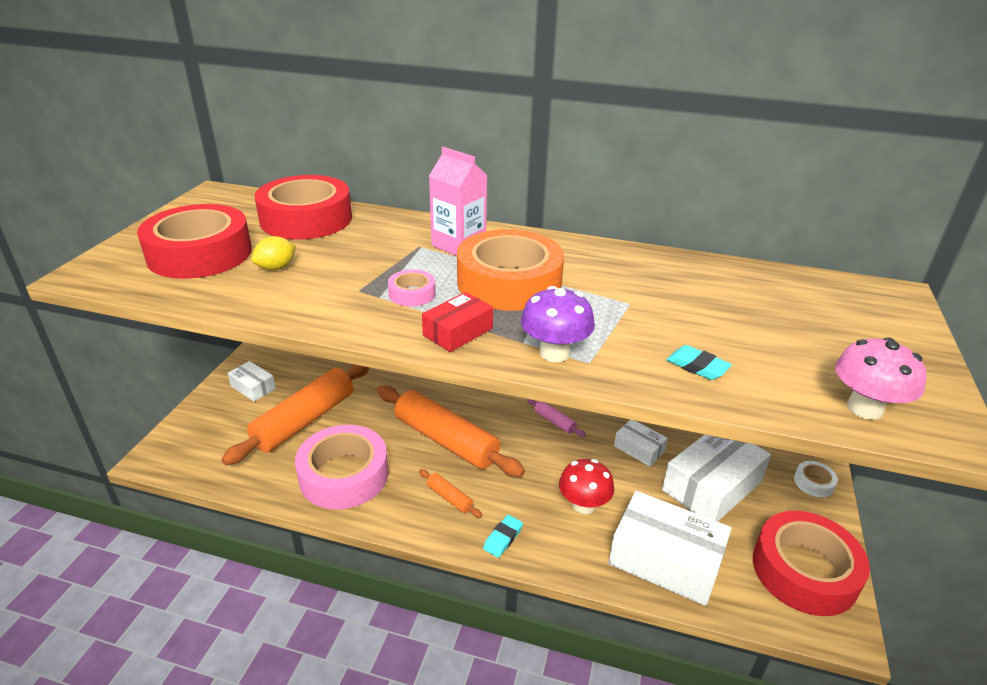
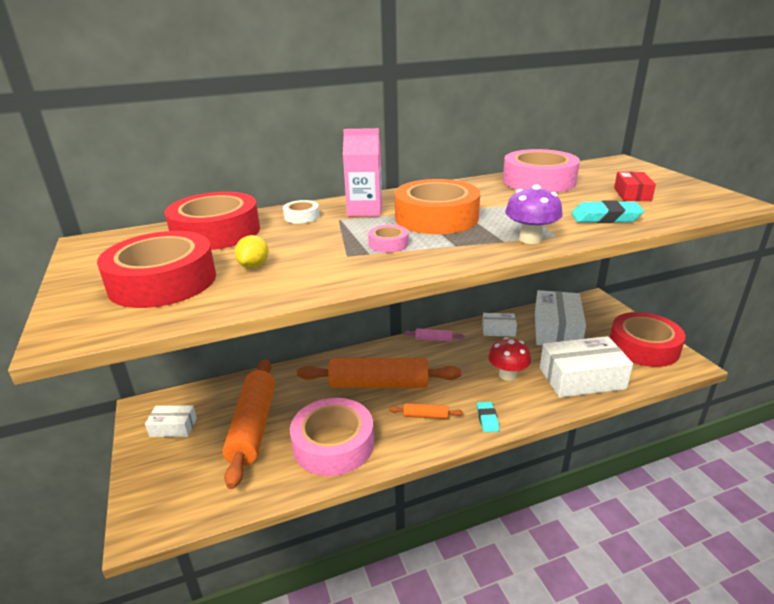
camera: 35 degrees left, 5 degrees down
(458, 332) = (458, 251): red box -> red box (632, 194)
(697, 367) = (605, 218): turquoise eraser -> turquoise eraser, size x1.57
(713, 280) = (539, 181): none -> pink tape
(813, 483) = (597, 304): white tape -> white tape (301, 217)
(864, 408) = (696, 206): pink mushroom -> none

